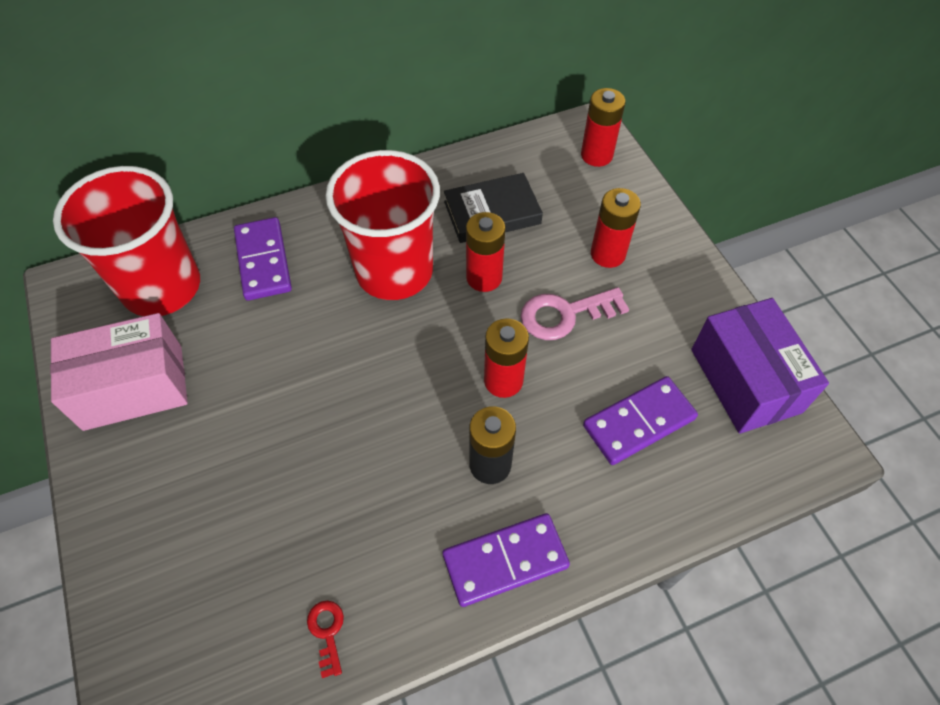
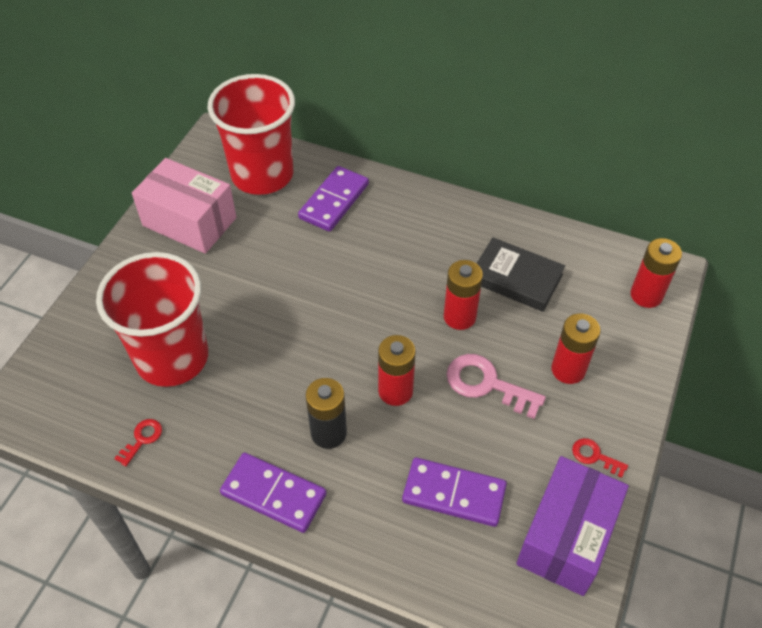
camera: 45 degrees right, 5 degrees down
(394, 271) = (405, 267): red cup -> red cup (172, 357)
(696, 304) = (595, 456): none -> red key

